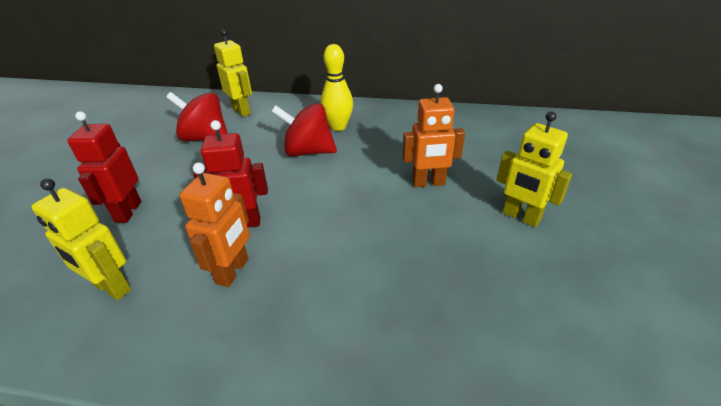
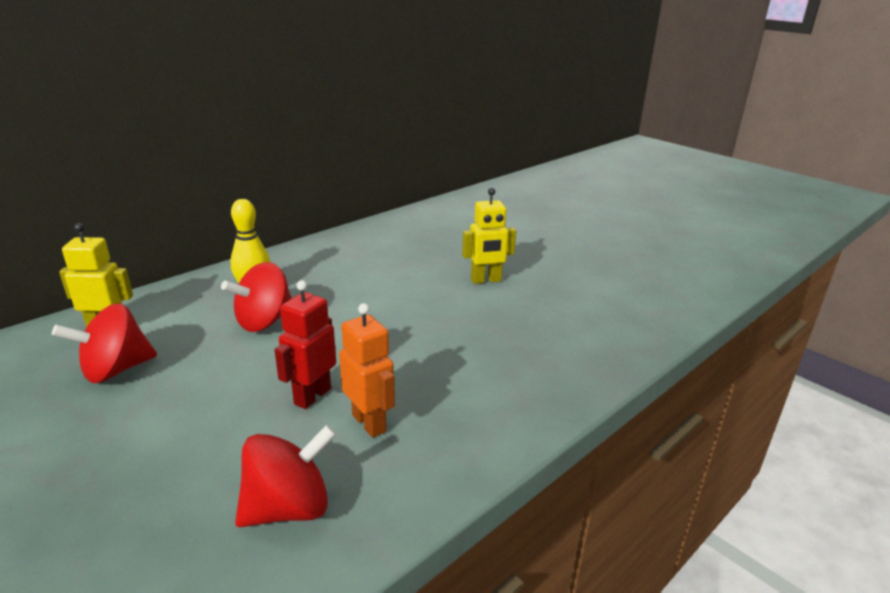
camera: 55 degrees left, 10 degrees down
(111, 288) = (288, 508): yellow robot -> red spinning top
(128, 212) = (169, 467): red robot -> none
(428, 183) = (402, 291): orange robot -> none

